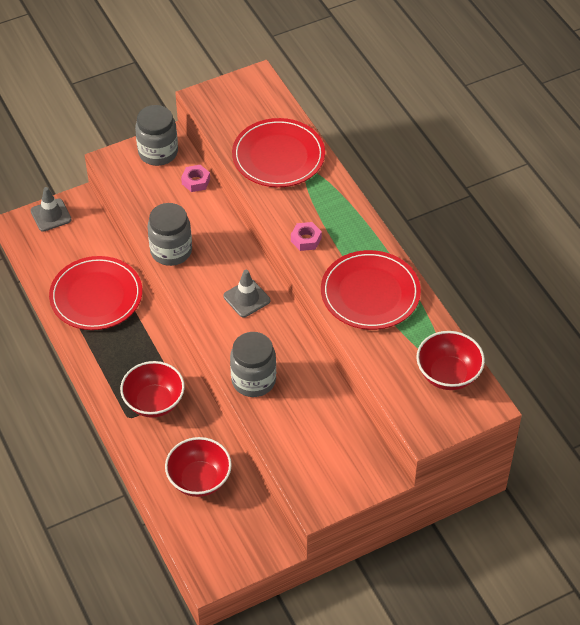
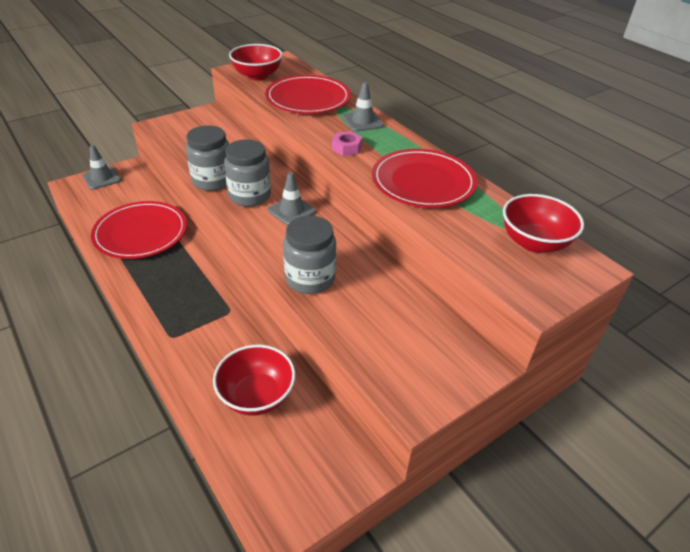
camera: 10 degrees left, 10 degrees down
(154, 402) = (200, 319): red bowl -> red bowl (257, 76)
(158, 152) = (198, 119): grey jar -> grey jar (250, 196)
(196, 181) = (233, 135): pink nut -> none
(330, 199) = (363, 121): none -> grey traffic cone

